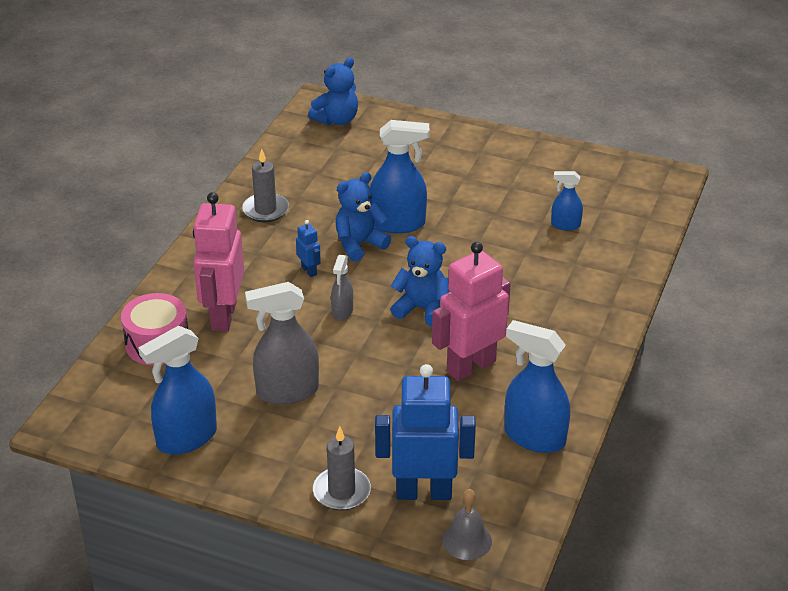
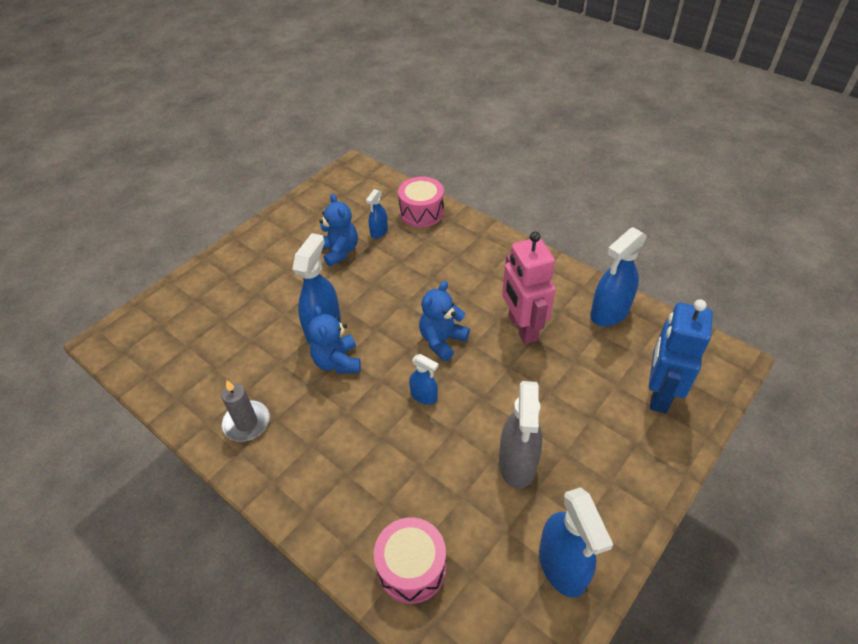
camera: 70 degrees left, 10 degrees up
(223, 316) = (392, 495): pink robot -> none
(309, 270) = (356, 408): blue robot -> none
(336, 120) = (144, 335): blue teddy bear -> blue teddy bear (339, 251)
(341, 491) = (652, 450): grey candle -> none
(342, 311) = (424, 396): grey spray bottle -> blue spray bottle
(467, 540) = (713, 380): grey bell -> none
(621, 250) = (421, 212): none -> pink drum

